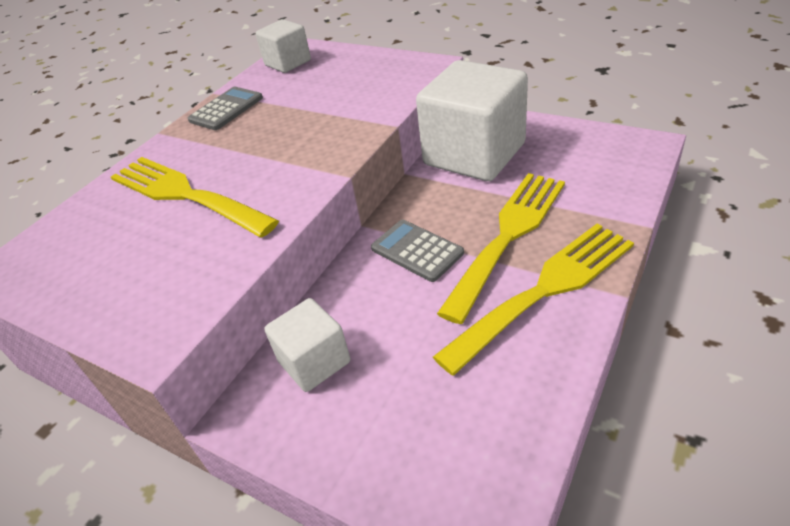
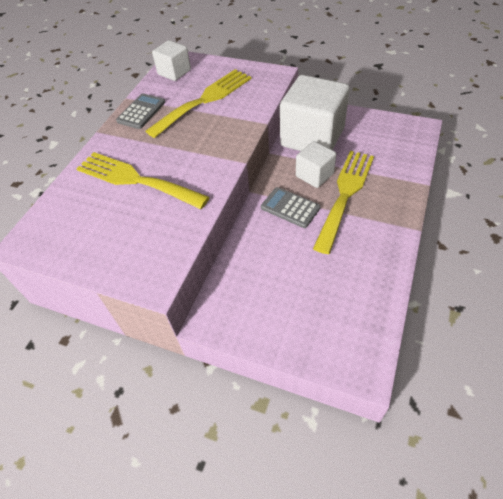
camera: 10 degrees left, 10 degrees up
(314, 361) = (244, 284): white cube -> white cube (314, 175)
(545, 289) = (373, 229): yellow fork -> yellow fork (205, 100)

